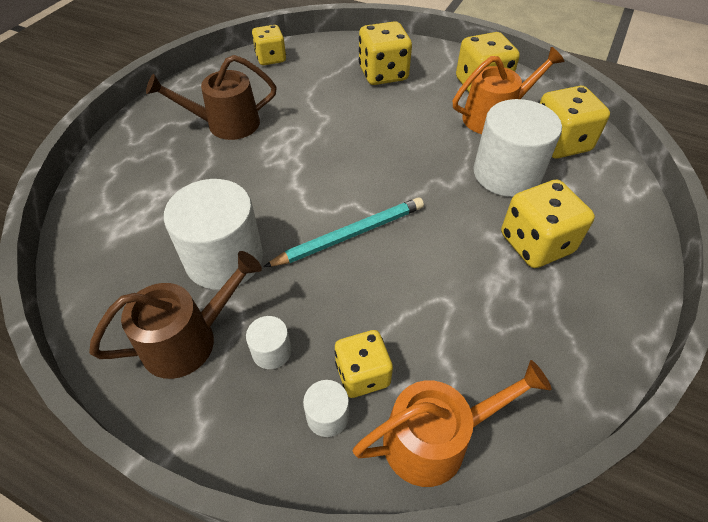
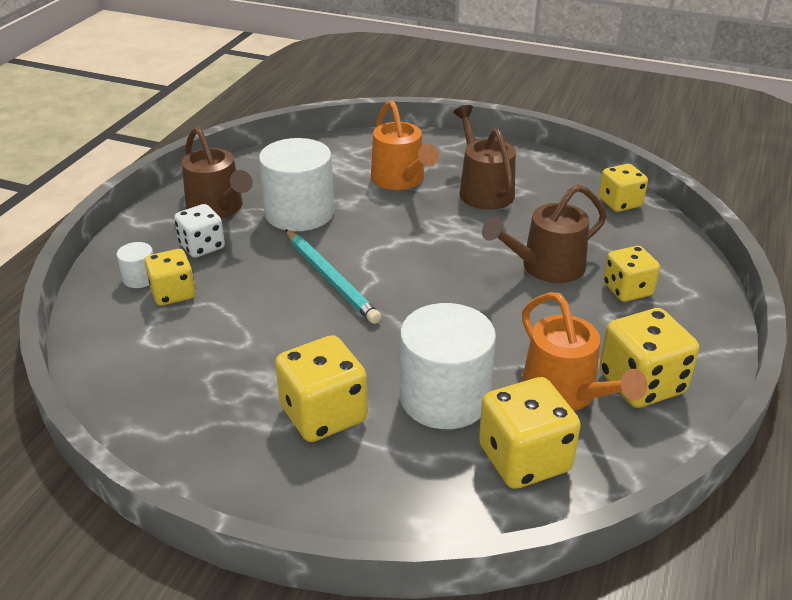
camera: 85 degrees right, 15 degrees down
(271, 351) = (202, 246): white cylinder -> white dice
(350, 105) = (546, 267): none -> brown watering can
(383, 74) = (627, 290): yellow dice -> yellow dice, size x0.67
(435, 439) = (107, 333): orange watering can -> orange watering can (400, 180)

